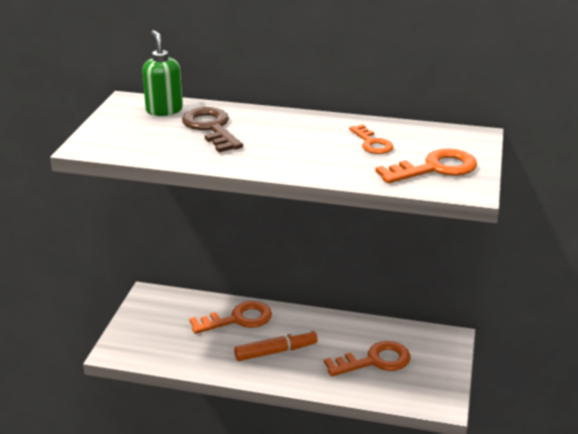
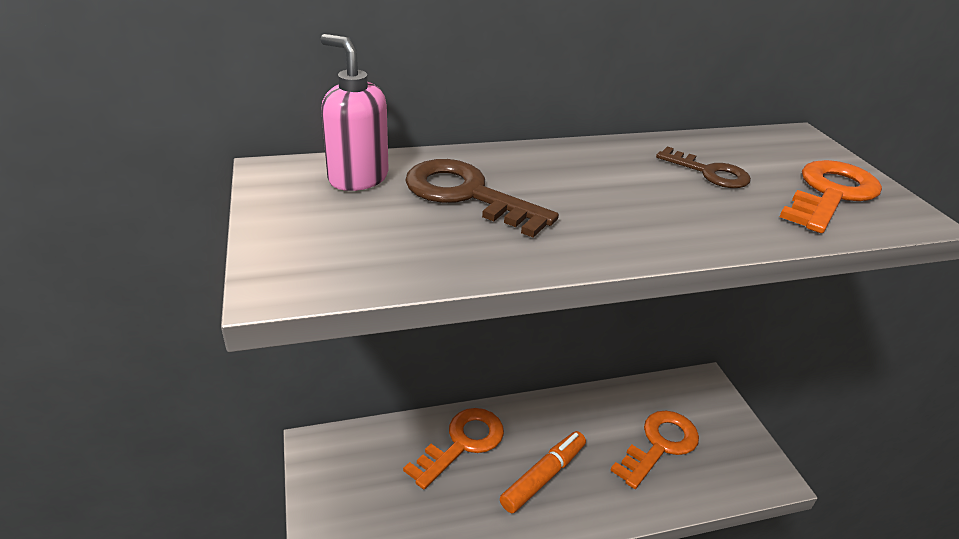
camera: 30 degrees left, 5 degrees up
(164, 110) = (357, 178): green soap dispenser -> pink soap dispenser
(372, 143) = (709, 172): orange key -> brown key

